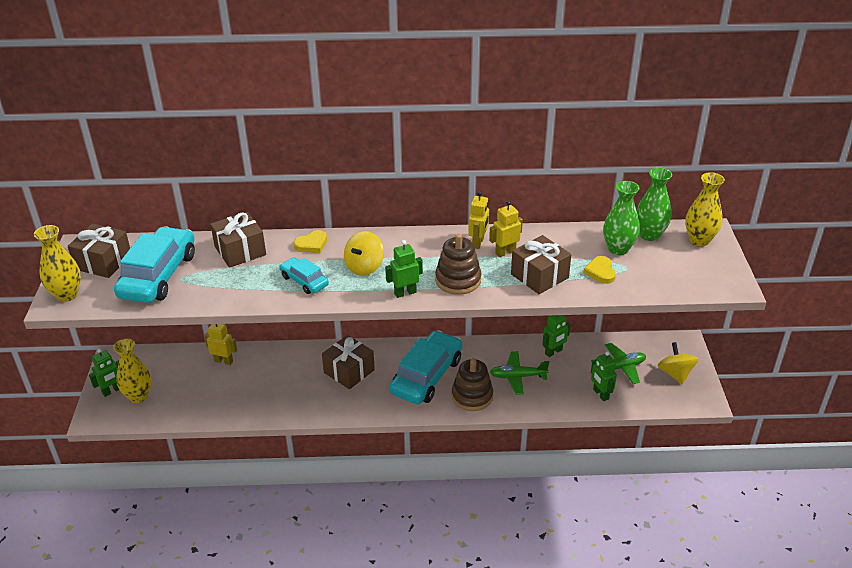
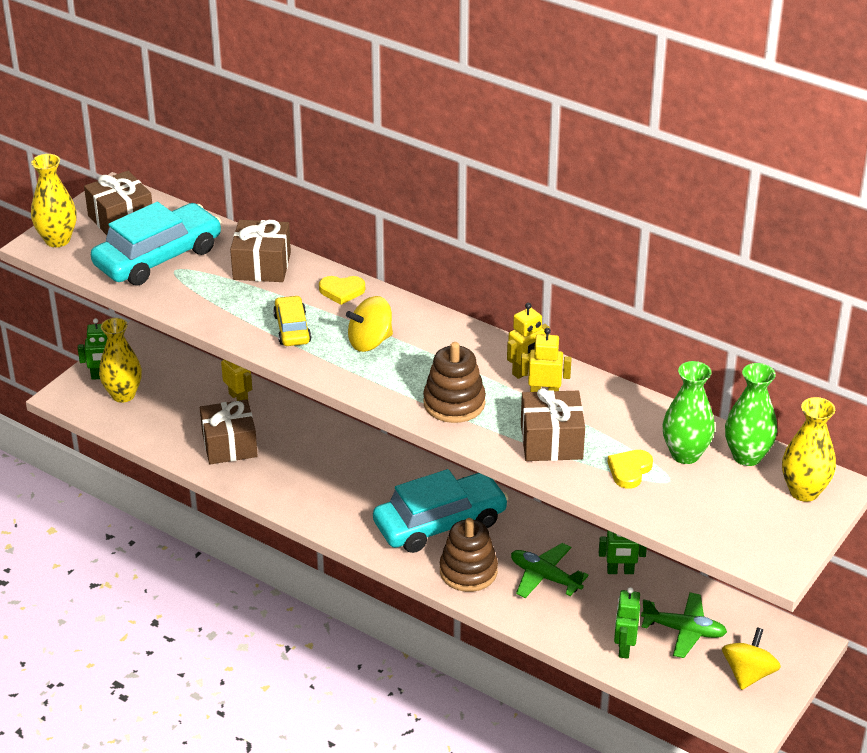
camera: 35 degrees right, 0 degrees up
(304, 281) = (292, 329): turquoise car -> yellow car
(349, 371) = (359, 474): brown gift -> brown gift (229, 445)
(405, 293) = (381, 390): green robot -> none

